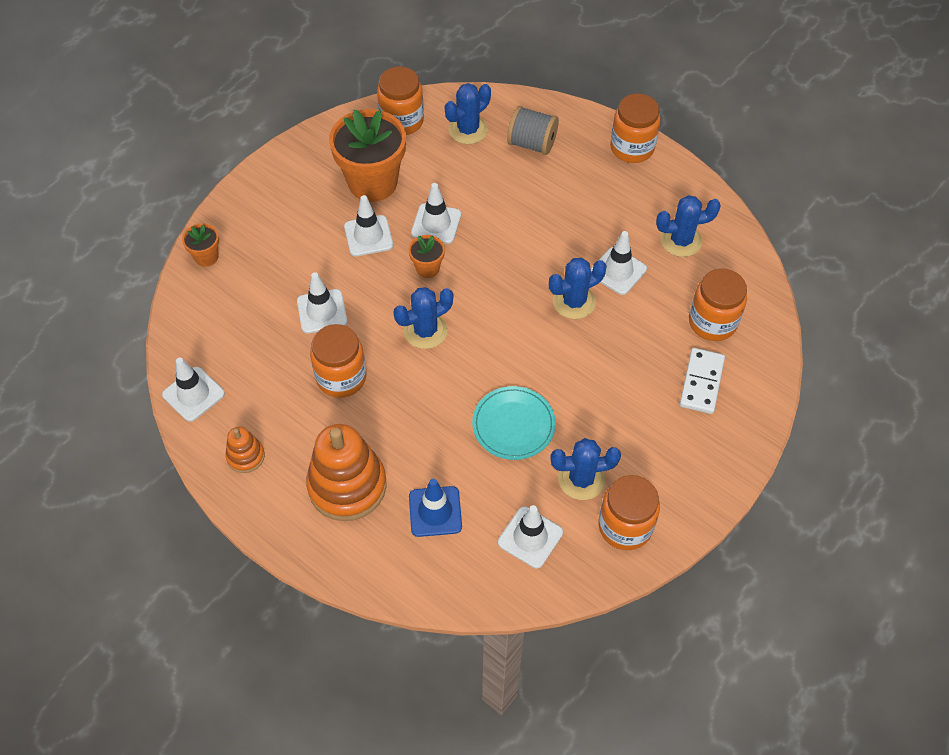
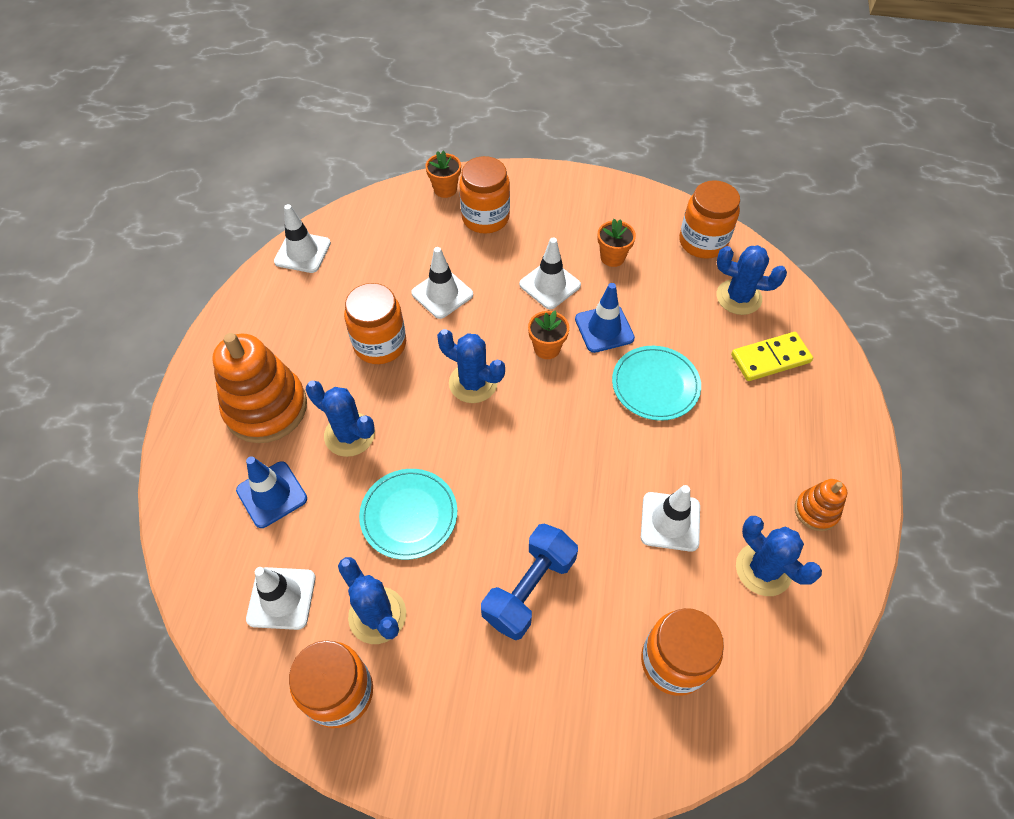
camera: 60 degrees right, 0 degrees up
(245, 456) = (259, 318): orange stacking toy -> orange stacking toy (816, 511)
(372, 183) = (612, 257): orange flower pot -> orange flower pot, size x0.46
(436, 224) = (604, 329): white traffic cone -> blue traffic cone
(507, 220) = (655, 385): none -> turquoise plate
(532, 144) = (770, 358): grey spool -> yellow domino
(574, 302) = (598, 497): blue cactus -> blue cactus (349, 434)
(617, 377) = (529, 589): none -> blue dumbbell
(632, 148) = (849, 454): orange jar -> orange jar (485, 218)
(701, 382) = (579, 689): white domino -> none

